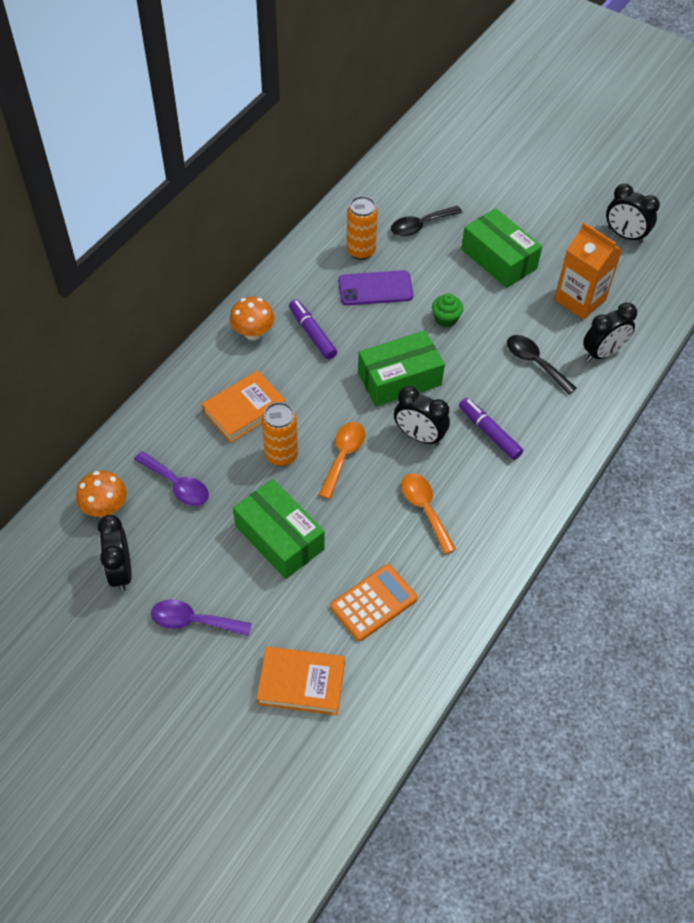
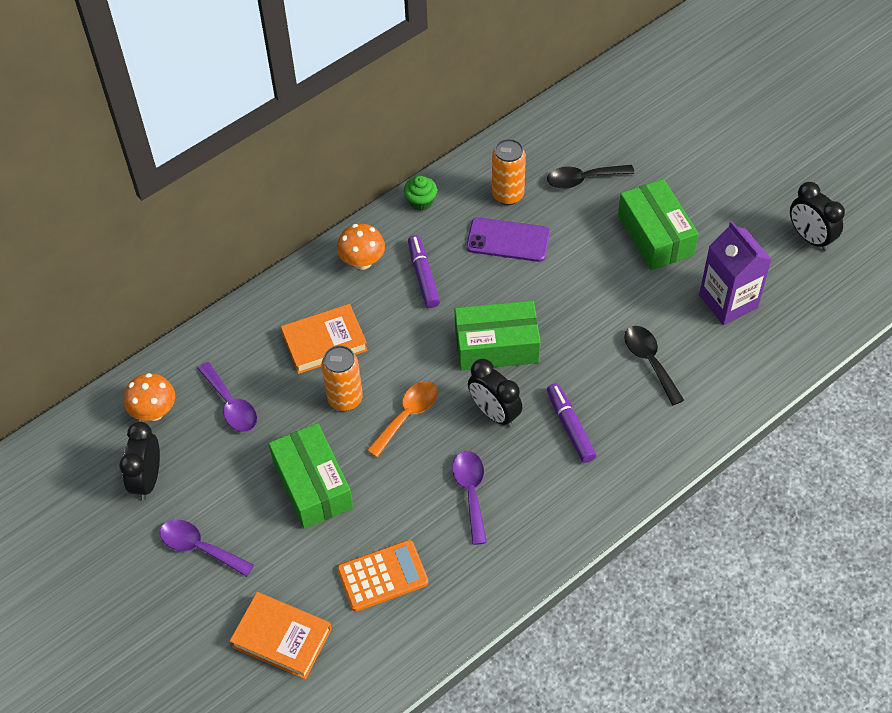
camera: 20 degrees right, 0 degrees up
(424, 509) = (471, 492): orange spoon -> purple spoon
(446, 319) = (571, 291): green cupcake -> green cupcake (421, 202)
(580, 300) = (728, 301): orange carton -> purple carton
(602, 353) = (730, 367): black clock -> none

